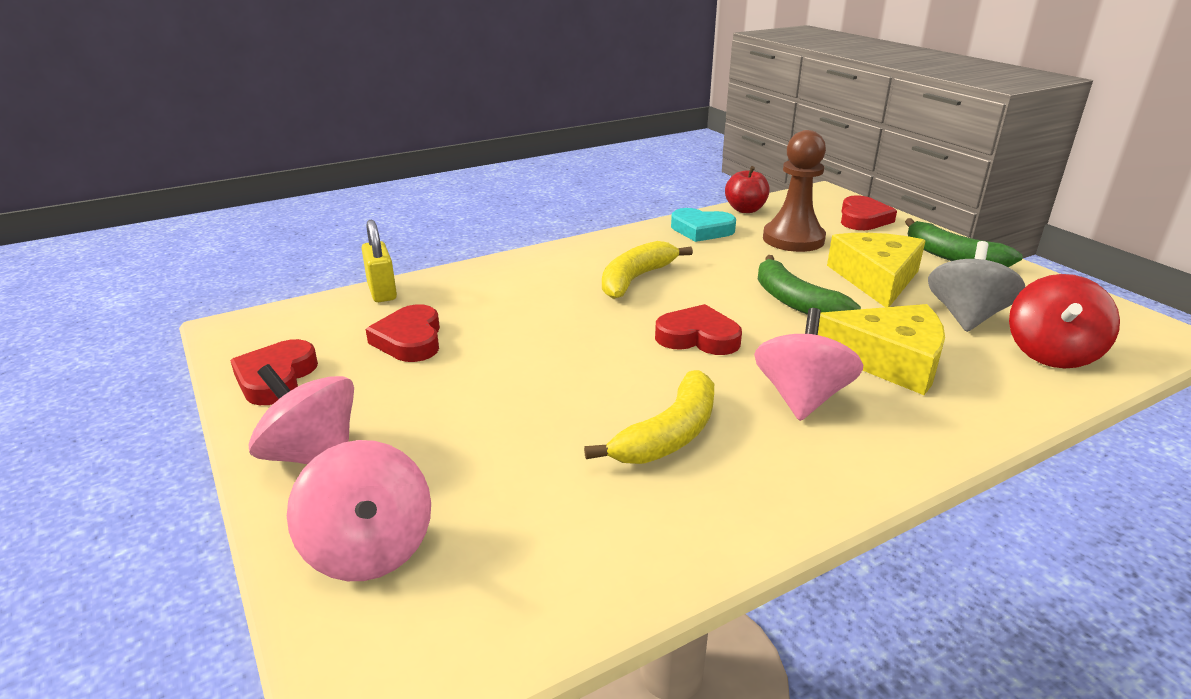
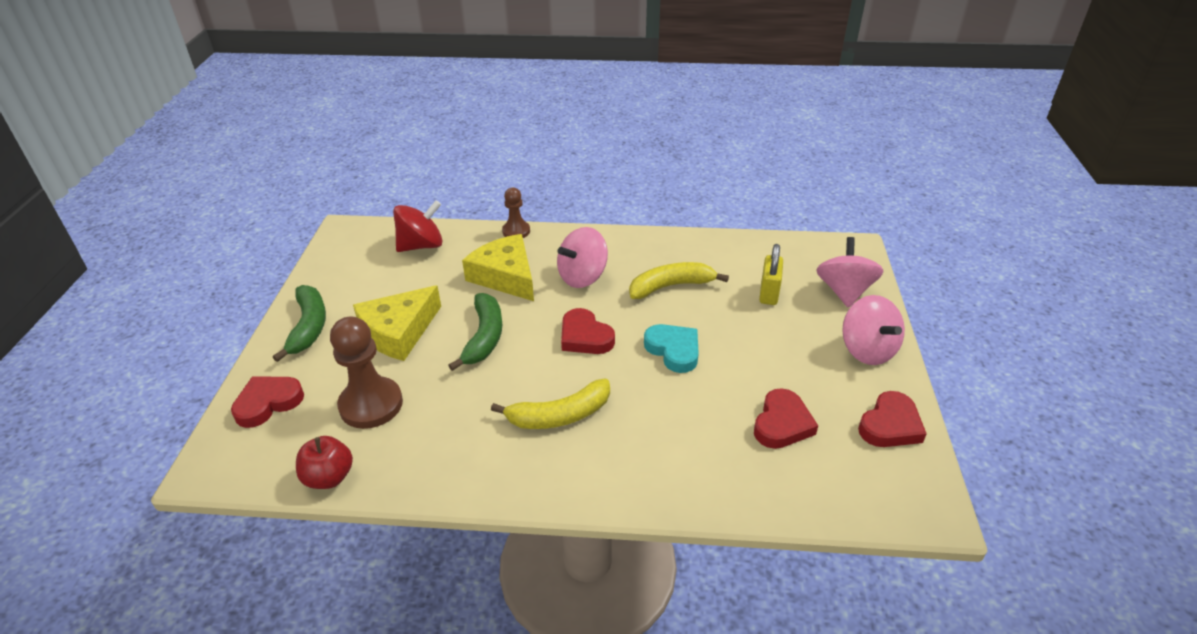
camera: 145 degrees left, 10 degrees up
(382, 292) = (786, 505): yellow padlock -> yellow padlock (769, 293)
(701, 230) = (419, 461): turquoise heart -> turquoise heart (673, 350)
(966, 317) = (411, 281): grey spinning top -> none
(1000, 423) = (516, 231): none -> brown pawn

